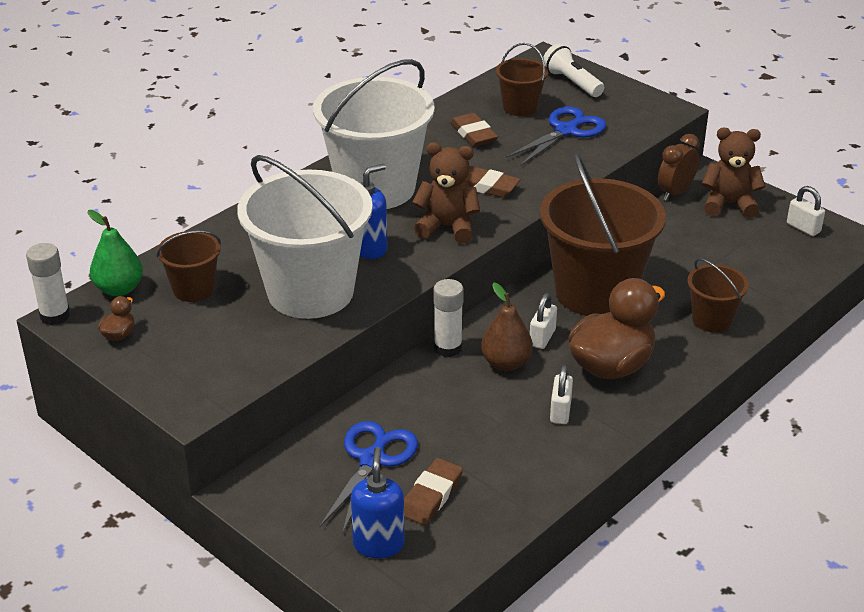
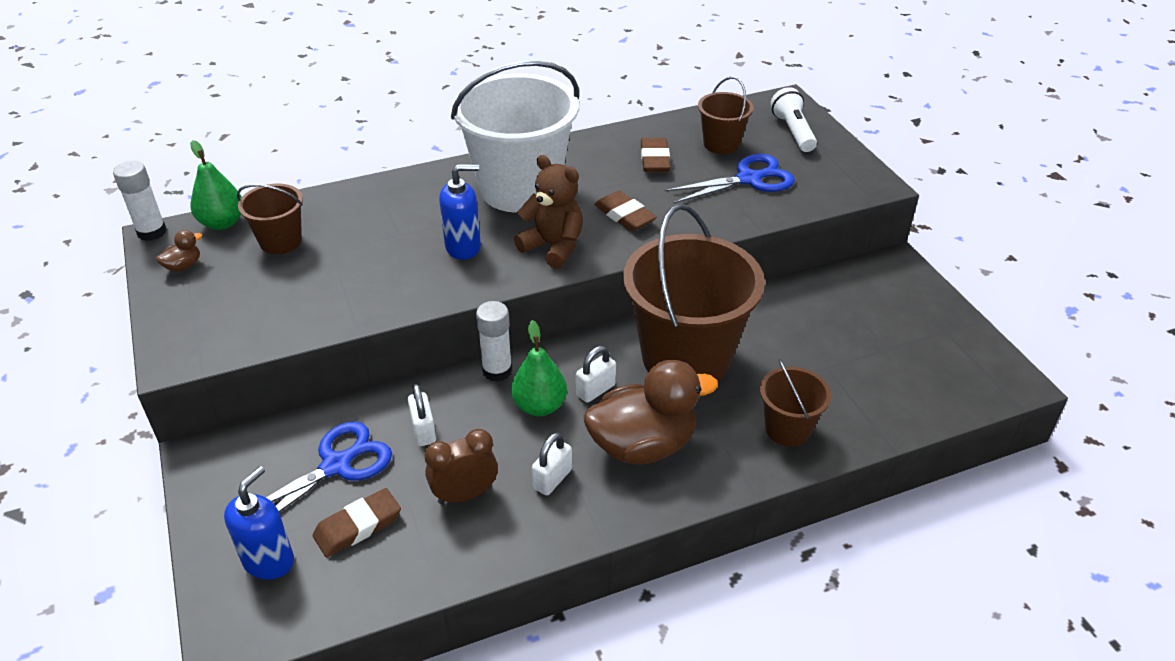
camera: 25 degrees right, 5 degrees up
(310, 292) = (375, 275): white bucket -> none
(506, 363) = (539, 406): brown pear -> green pear
(675, 193) = (847, 274): brown clock -> brown clock (465, 494)
(729, 204) = (897, 303): brown teddy bear -> none
(803, 228) = (965, 354): white padlock -> white padlock (424, 431)

